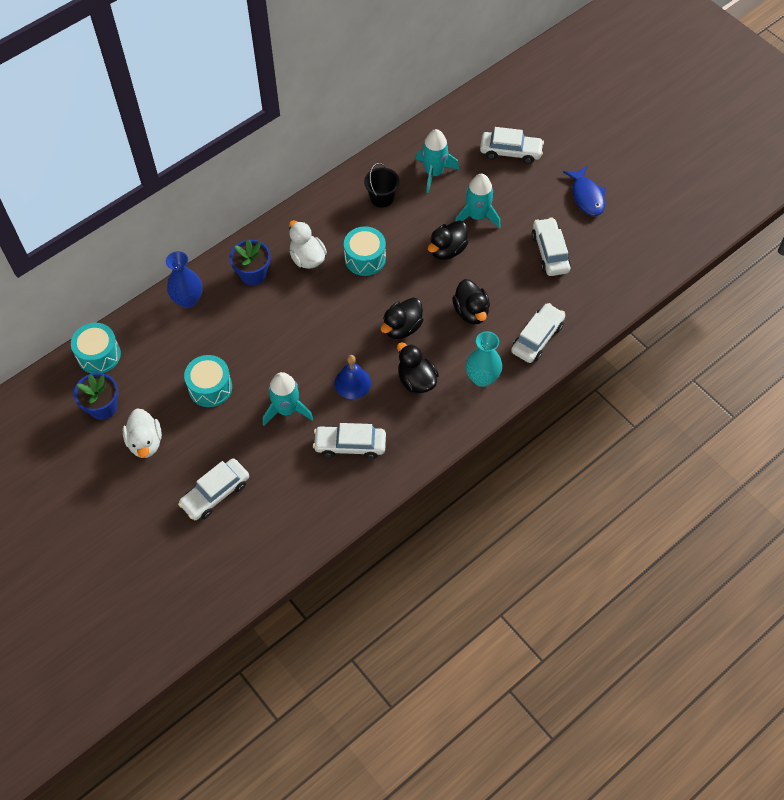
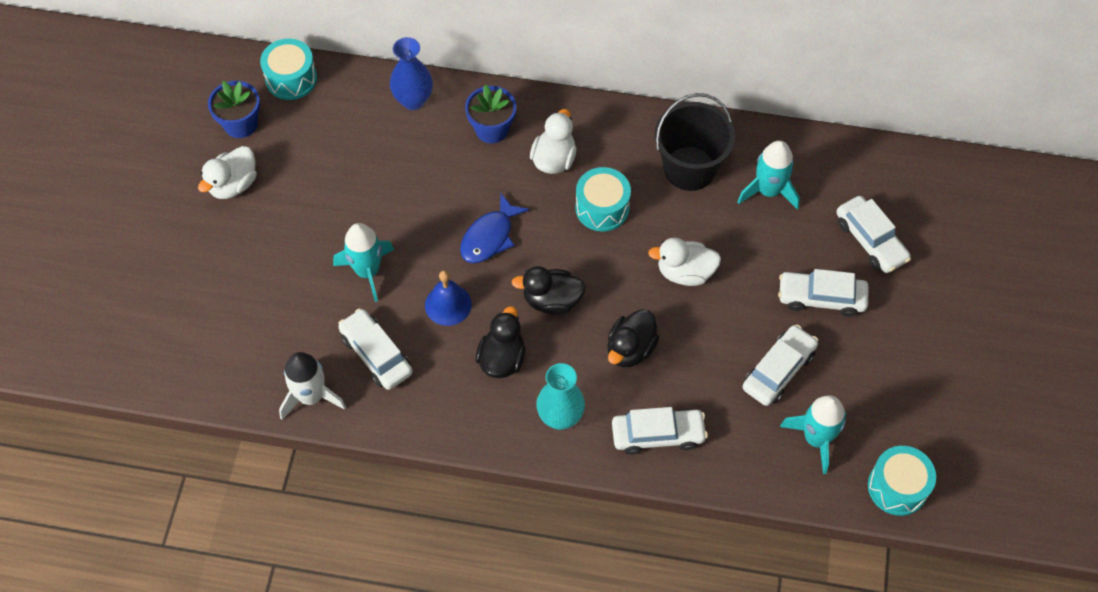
camera: 50 degrees right, 0 degrees up
(210, 387) = (335, 191): turquoise drum -> turquoise drum (897, 487)
(215, 493) = (228, 281): white car -> white car (821, 298)
(345, 501) = (311, 396): none -> white rocket
(382, 198) = (689, 168): black bucket -> black bucket, size x1.69
(447, 250) = (685, 272): black duck -> white duck
(477, 216) = (754, 269): turquoise rocket -> turquoise rocket (816, 438)
(586, 196) = (889, 355): blue fish -> blue fish (489, 237)

